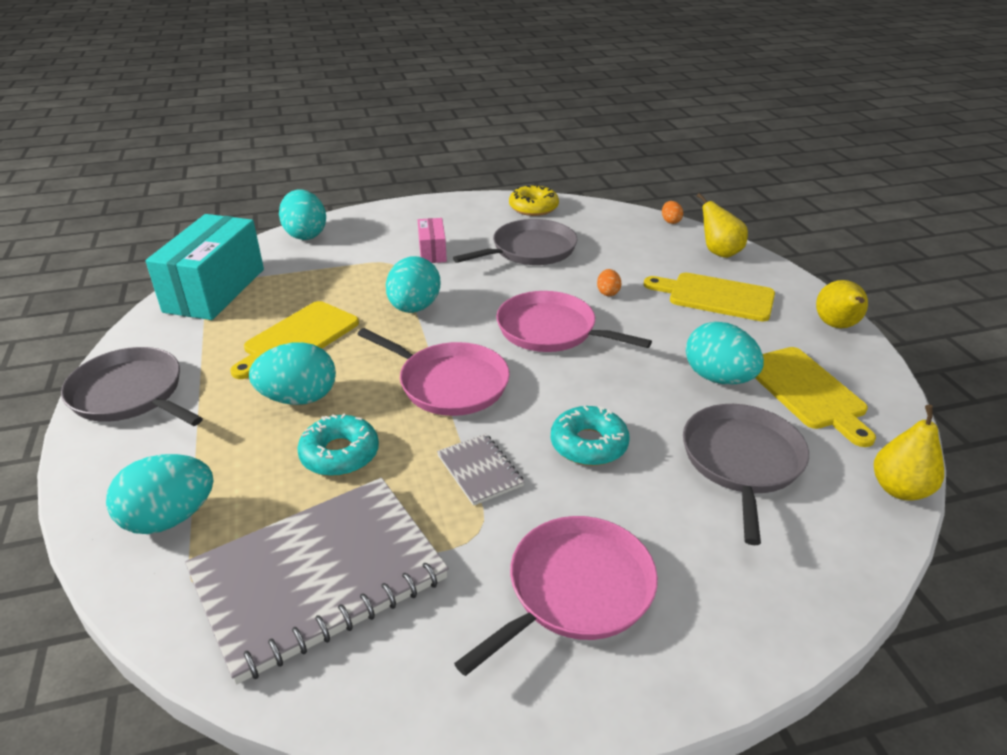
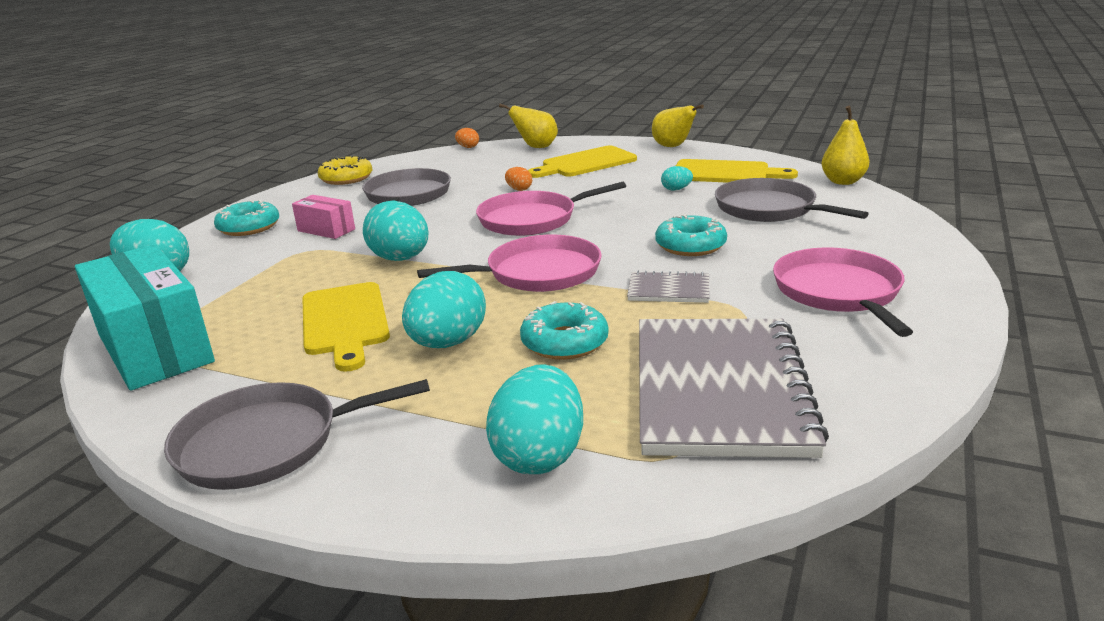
camera: 50 degrees left, 10 degrees down
(406, 221) = (249, 227): none -> turquoise donut
(718, 378) = (676, 189): turquoise egg -> turquoise egg, size x0.47

